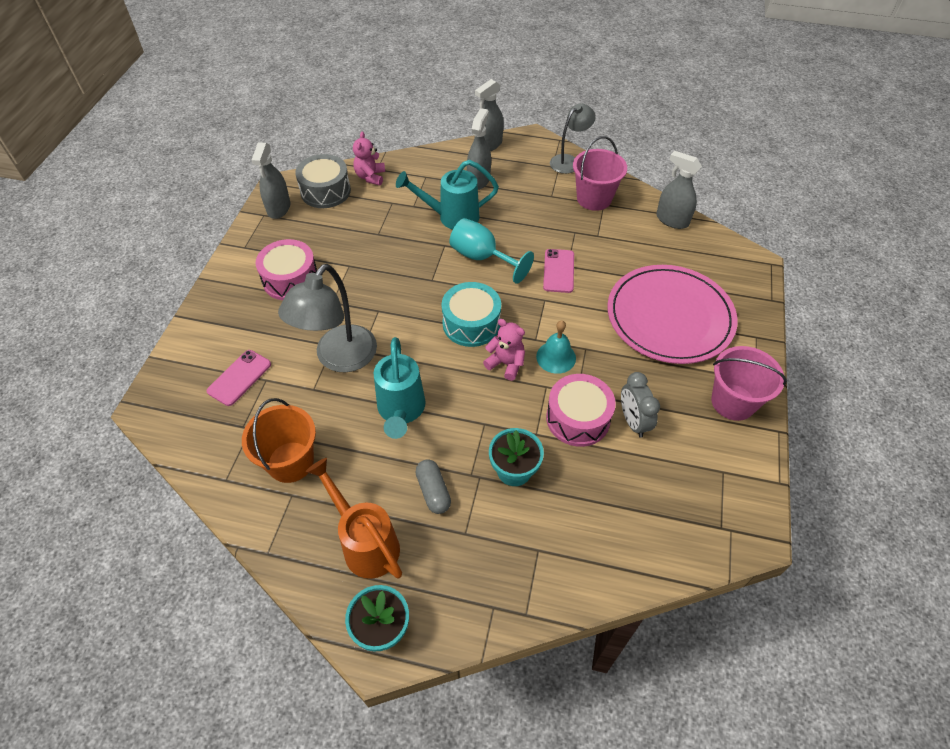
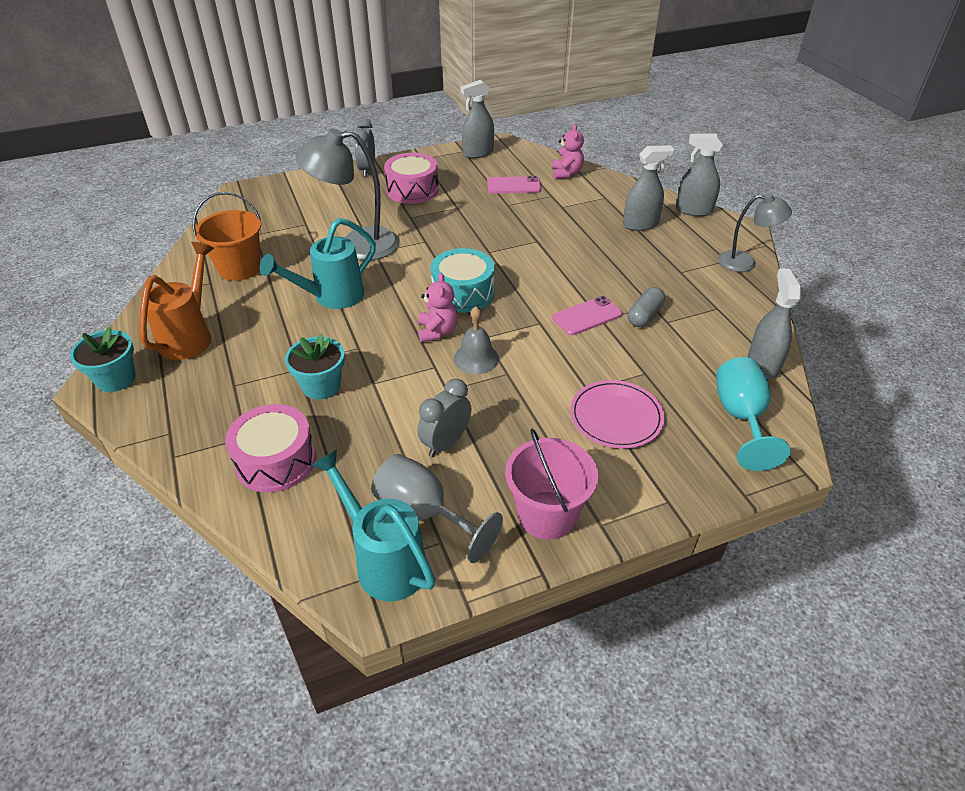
camera: 55 degrees right, 10 degrees down
(220, 293) = (367, 170): none -> grey clock
(239, 378) = (297, 213): pink phone -> pink phone (513, 186)
(325, 191) = (522, 162): grey drum -> none
(370, 177) = (566, 173): pink teddy bear -> pink teddy bear turned 120 degrees clockwise
(433, 491) = (264, 349): grey capsule -> grey capsule (644, 315)
(451, 217) = (574, 230): turquoise watering can -> turquoise watering can (383, 560)
(482, 258) = (547, 266): turquoise goblet -> turquoise goblet (740, 418)
(556, 357) = (476, 358): turquoise bell -> grey bell
(578, 418) = (415, 402): pink drum -> pink drum (276, 461)
(594, 198) = (716, 299): pink bucket -> none
(669, 317) = (616, 417): pink plate -> pink plate, size x0.57
(693, 468) = (424, 514): none -> grey goblet

